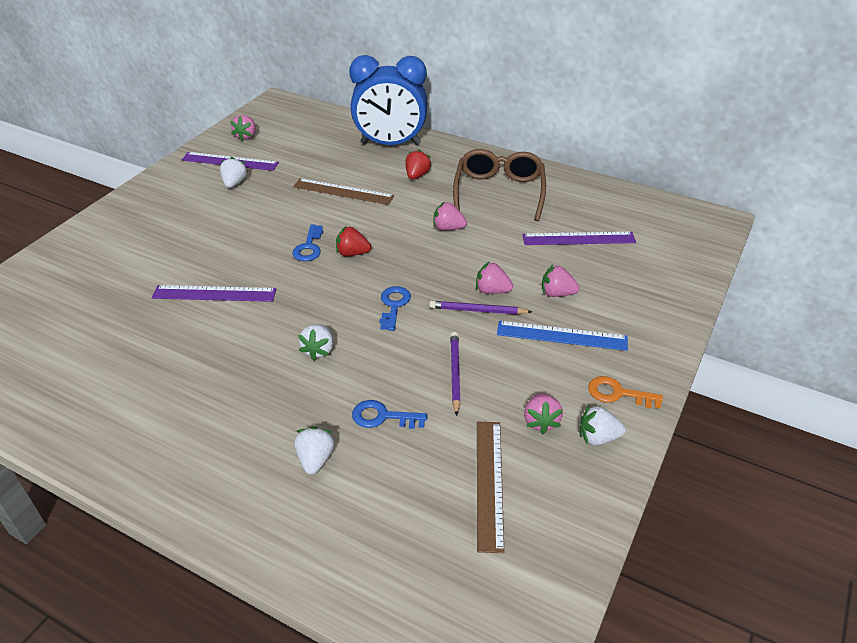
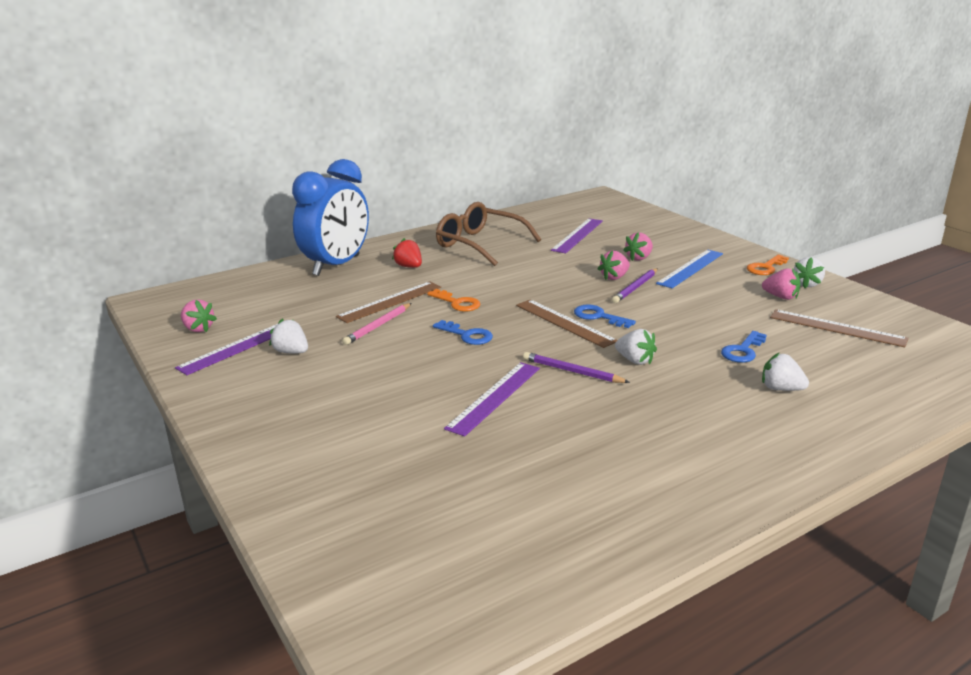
camera: 60 degrees left, 15 degrees down
(297, 202) = (378, 326): none -> pink pencil
(352, 253) = (501, 318): red strawberry -> none
(365, 222) = (457, 303): none -> orange key
(367, 289) = (564, 323): none -> brown ruler
(448, 228) = (509, 273): pink strawberry -> none
(455, 373) = (707, 313): purple pencil -> purple pencil (572, 371)

